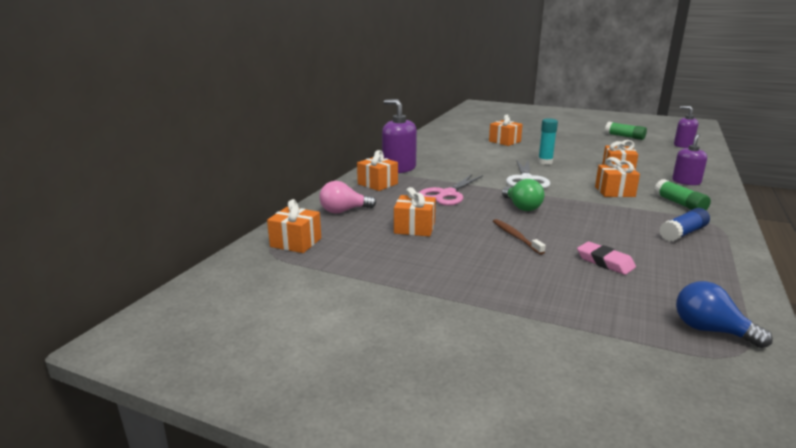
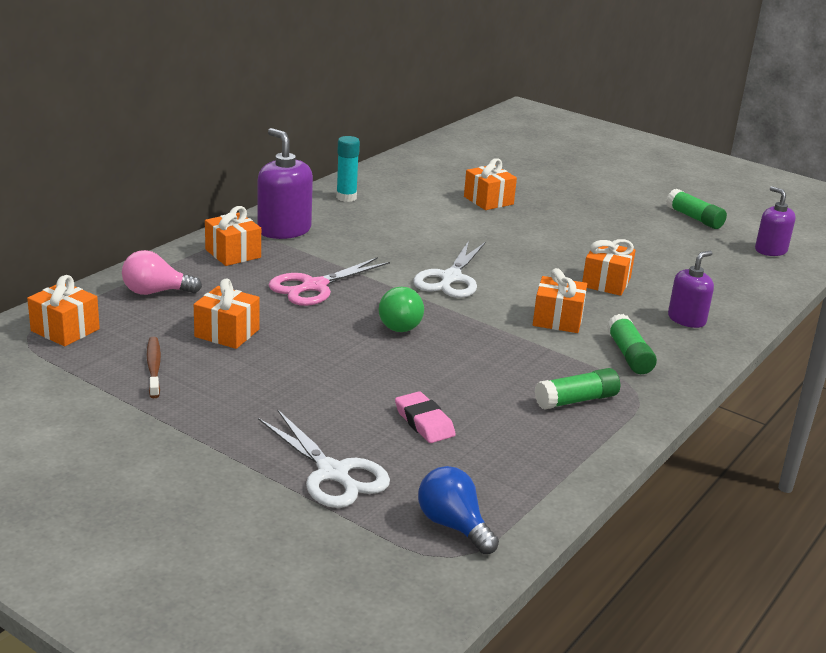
camera: 10 degrees right, 5 degrees up
(516, 237) = (346, 368): brown toothbrush -> brown toothbrush (154, 367)
(545, 162) = (510, 251): turquoise glue stick -> turquoise glue stick (346, 197)
(581, 307) = (333, 473): none -> white scissors
(683, 233) = (576, 400): blue glue stick -> green glue stick

